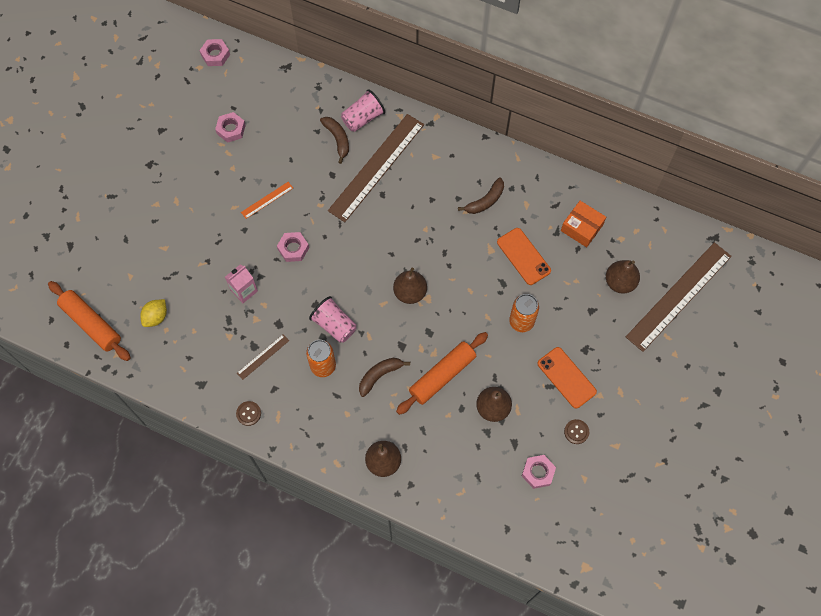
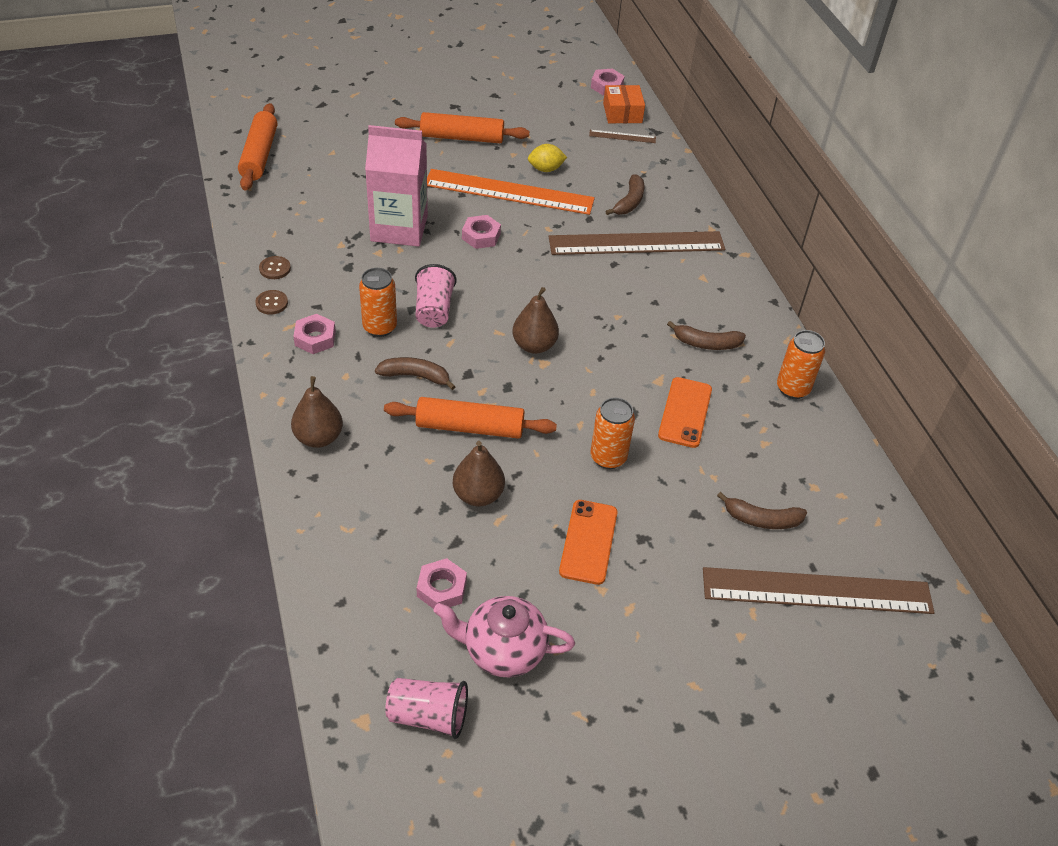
camera: 45 degrees right, 20 degrees down
(156, 317) = (309, 189): yellow lemon -> yellow lemon (546, 169)
(187, 185) = (462, 137): none -> orange rolling pin
(231, 129) = (549, 133): pink nut -> pink nut (315, 338)
(244, 290) = (399, 228): pink carton -> pink carton, size x2.00
(263, 357) = (343, 279): brown ruler -> brown ruler (622, 136)
(267, 200) = (509, 192): orange ruler -> orange ruler, size x2.38
(363, 118) = (673, 206): pink cup -> pink cup (428, 716)
(552, 187) = (792, 388): none -> orange can
(576, 432) = (531, 595): brown button -> brown button (275, 269)
(581, 227) = (781, 442): orange box -> orange box (622, 113)
(597, 471) = (503, 650): none -> pink teapot
(620, 282) = (761, 519): brown pear -> brown banana

